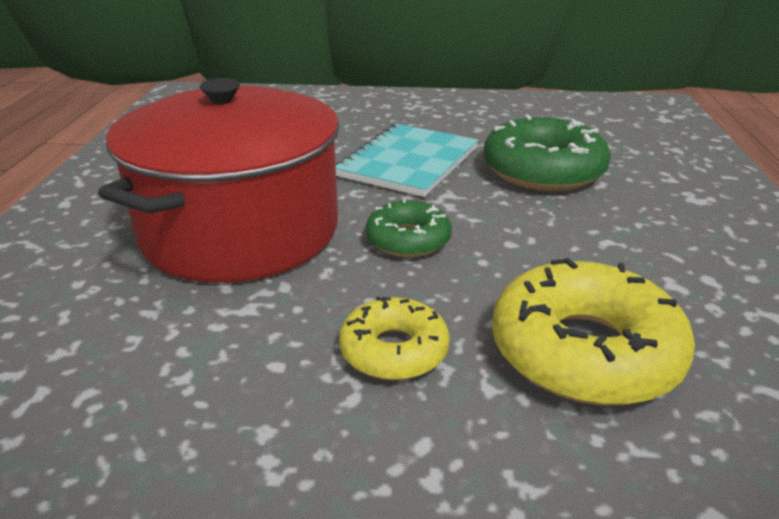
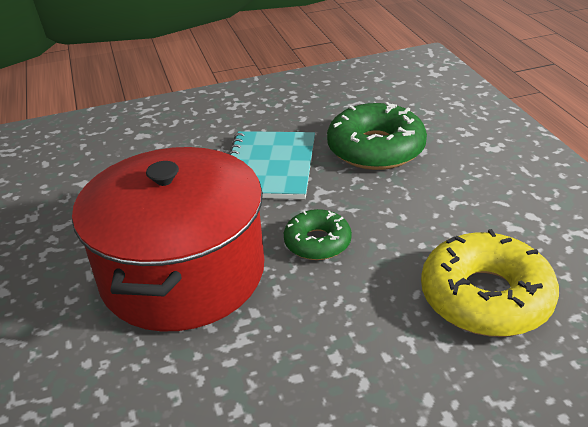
camera: 20 degrees left, 5 degrees up
(394, 350) = (367, 338): yellow donut -> none

